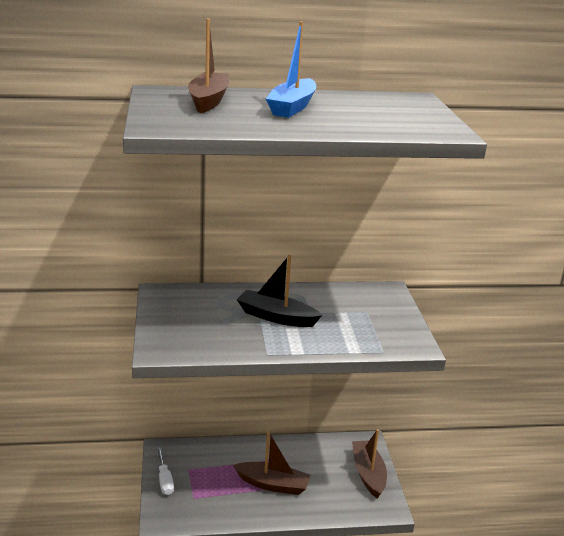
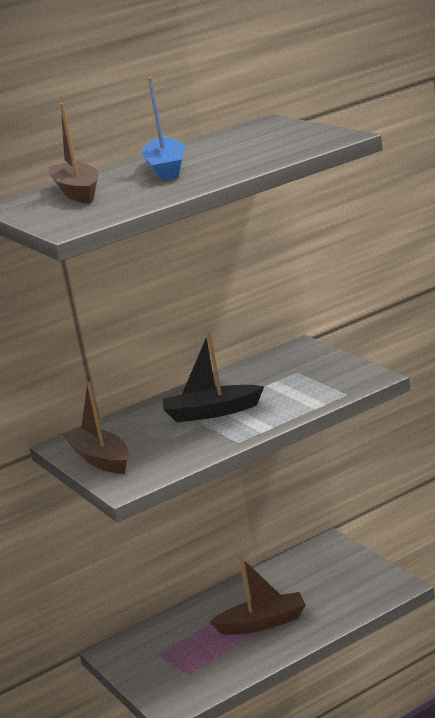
camera: 20 degrees left, 5 degrees down
(164, 480) = (142, 674): white screwdriver -> none
(368, 474) = (353, 569): brown boat -> brown boat (100, 459)

